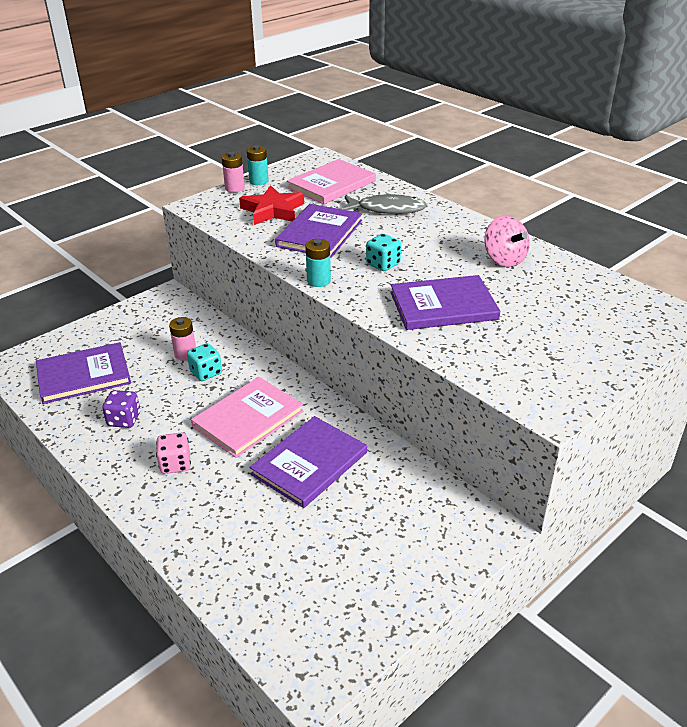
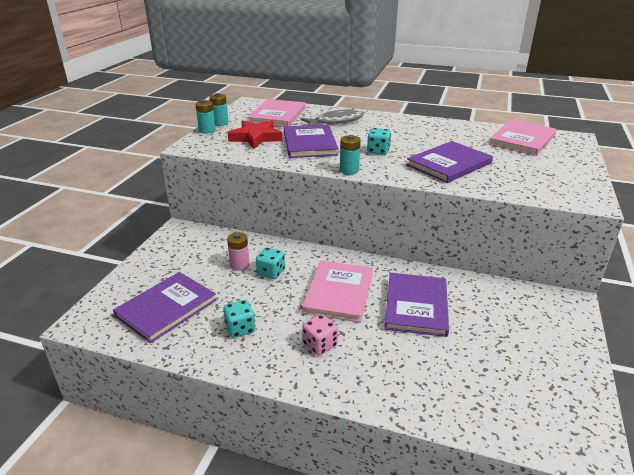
camera: 30 degrees left, 5 degrees down
(124, 420) = (240, 329): purple dice -> turquoise dice
(234, 188) = (207, 130): pink battery -> turquoise battery
(504, 259) = (446, 132): pink spinning top -> none
(592, 298) = (522, 140): none -> pink book

